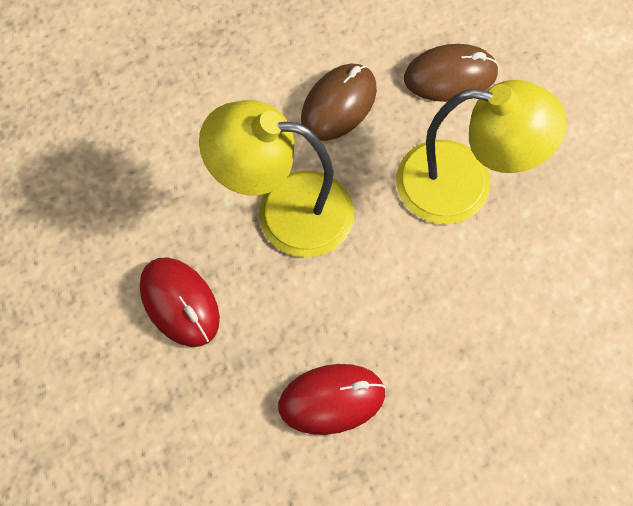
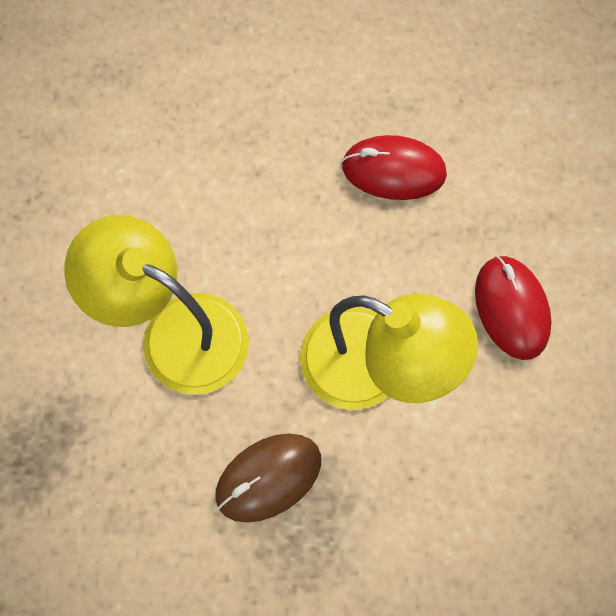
camera: 160 degrees left, 5 degrees up
(450, 76) = (127, 468): brown mouse -> none

